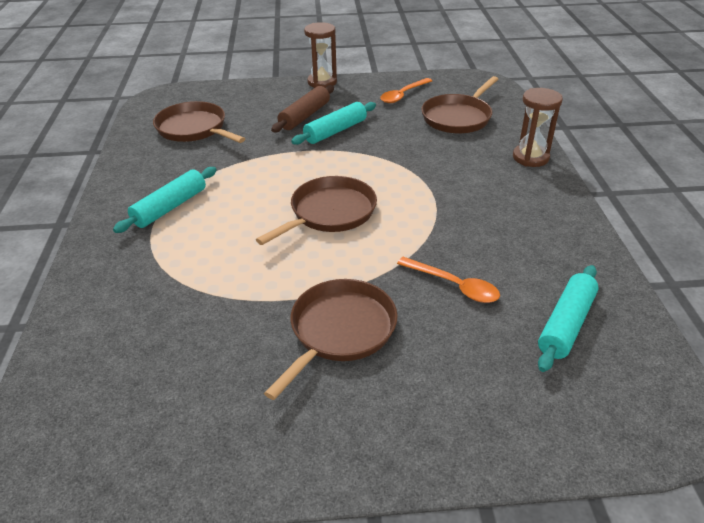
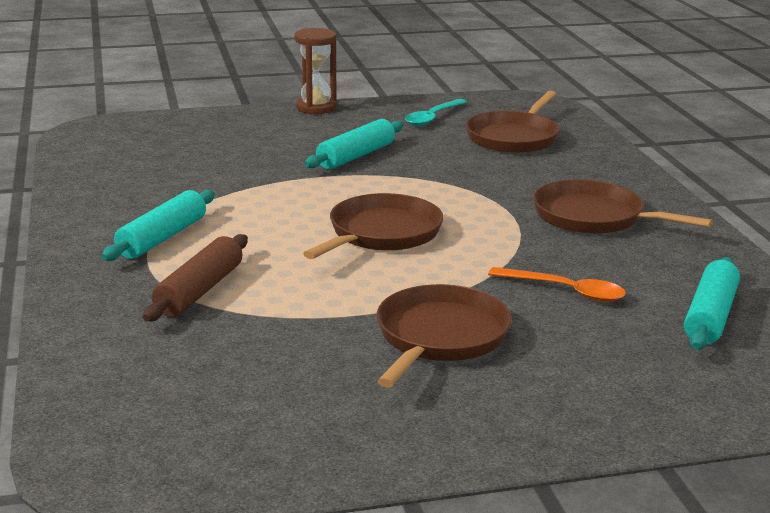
camera: 10 degrees left, 15 degrees down
(194, 129) = (157, 160): brown pan -> brown pan (593, 217)
(304, 116) = (307, 142): brown rolling pin -> brown rolling pin (199, 290)
(403, 95) = (432, 118): orange spoon -> turquoise spoon
(530, 157) = (620, 172): brown hourglass -> none

